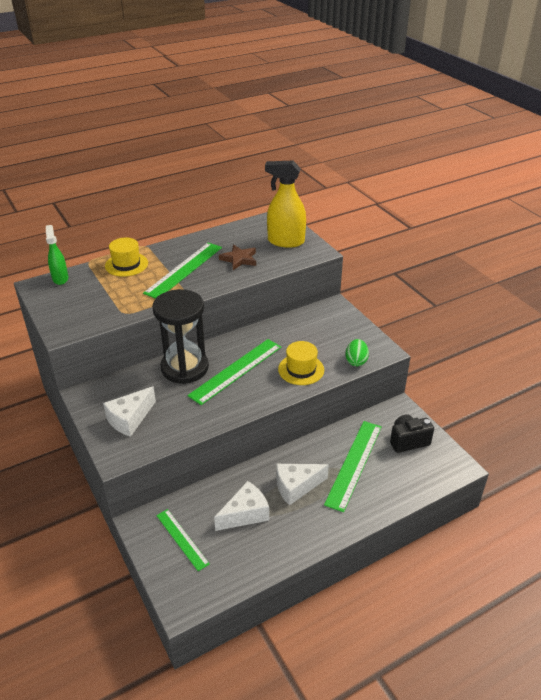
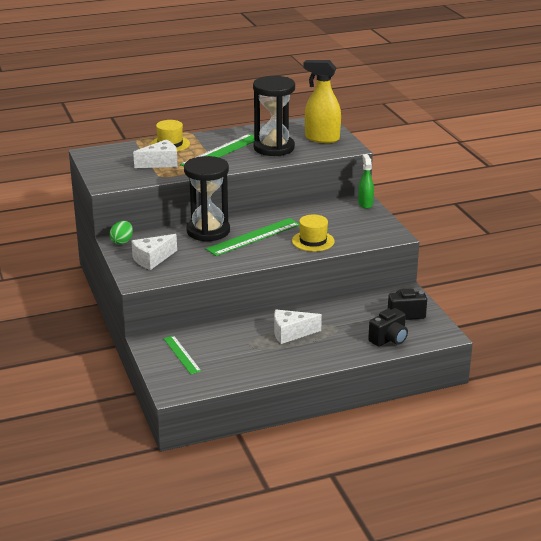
camera: 10 degrees right, 10 degrees down
(60, 278) = (109, 149): green spray bottle -> green spray bottle (365, 204)
(239, 259) = (274, 148): brown star -> black hourglass
(245, 514) = (240, 345): white cheese -> white cheese (160, 163)
(354, 464) = (349, 324): green ruler -> none
(356, 361) = (366, 240): green egg -> green egg (122, 242)
(402, 481) = (389, 339): none -> black camera

